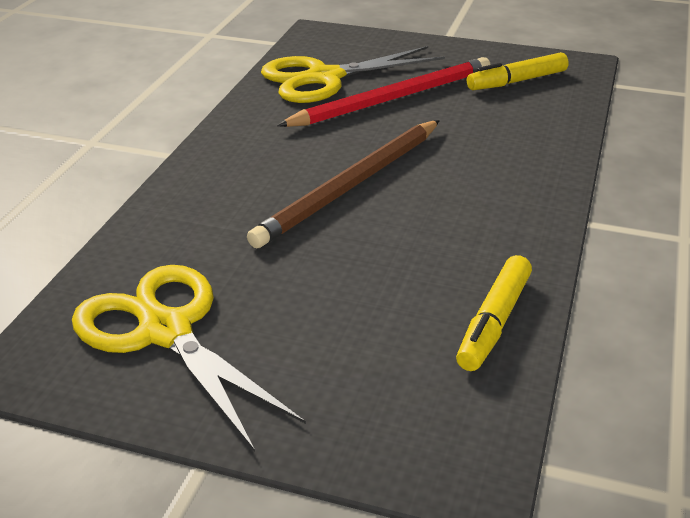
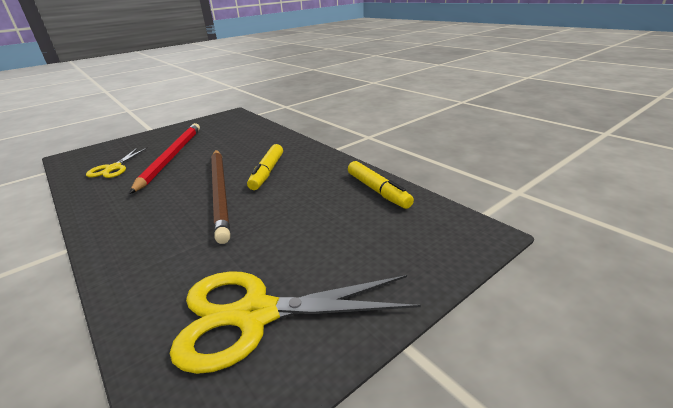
camera: 55 degrees left, 5 degrees down
(324, 78) = (113, 168): yellow scissors -> yellow scissors, size x0.56
(516, 81) = (218, 128): yellow marker -> yellow marker (267, 172)

